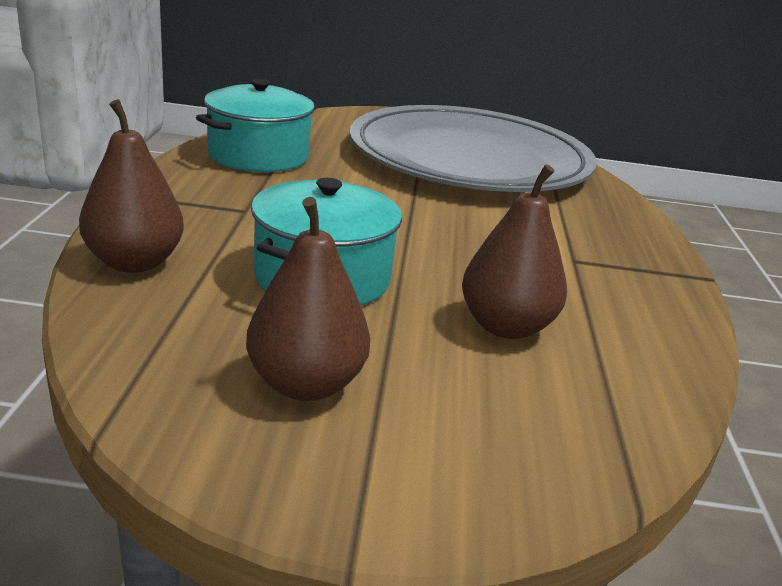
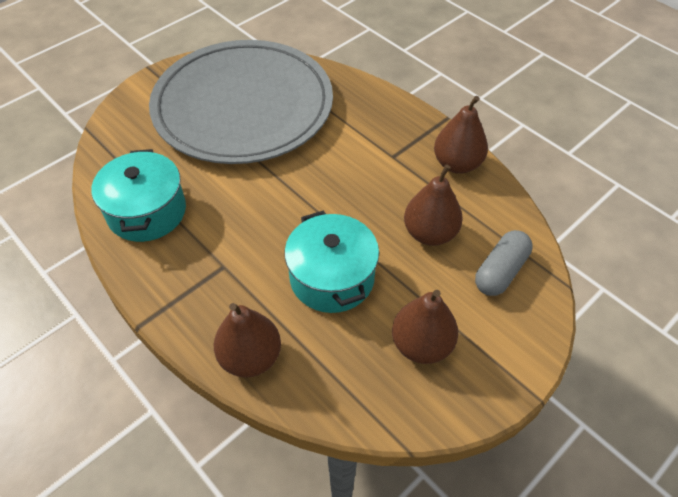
camera: 45 degrees left, 25 degrees up
(545, 416) = (500, 271): none -> grey capsule
(656, 310) = (457, 164): none -> brown pear

